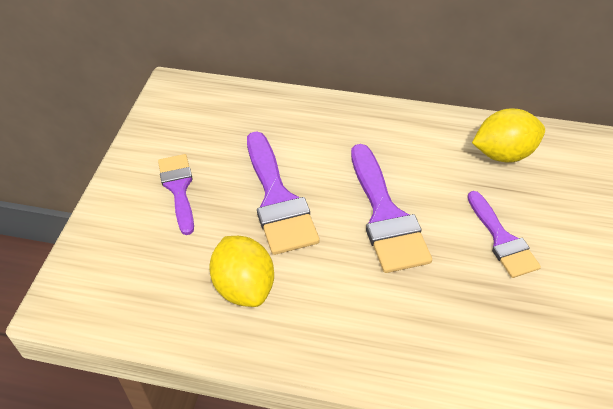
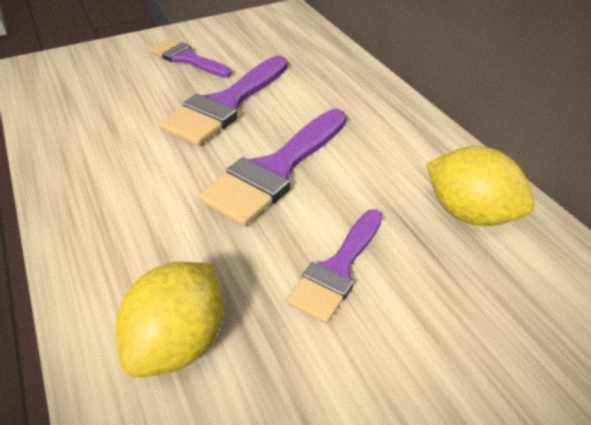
camera: 50 degrees right, 5 degrees down
(178, 188) = (186, 58): purple brush -> purple brush turned 90 degrees counterclockwise
(244, 287) = (112, 132): yellow lemon -> yellow lemon (180, 341)

